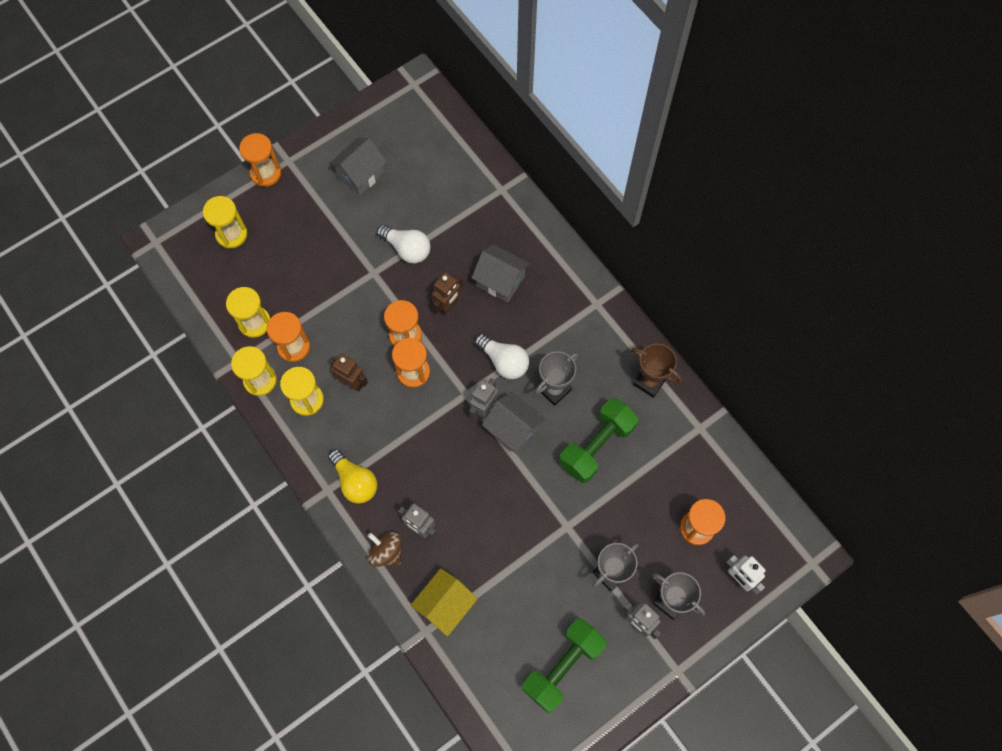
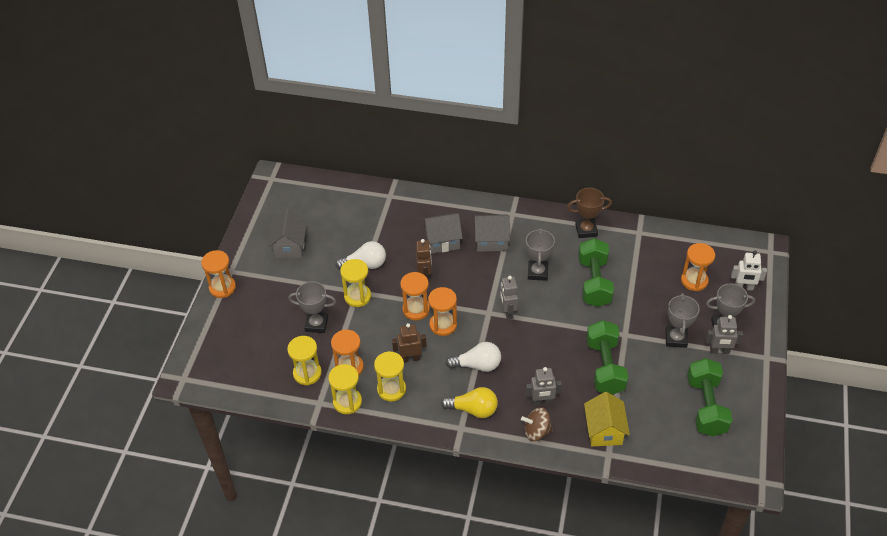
camera: 40 degrees left, 20 degrees down
(231, 234) = (235, 336): yellow hourglass -> yellow hourglass (357, 296)
(307, 278) = (316, 324): none -> grey trophy
(504, 361) = (492, 280): white light bulb -> white light bulb (477, 365)
(513, 429) = (537, 310): grey house -> grey house (491, 241)
(513, 543) = (605, 367): none -> green dumbbell

